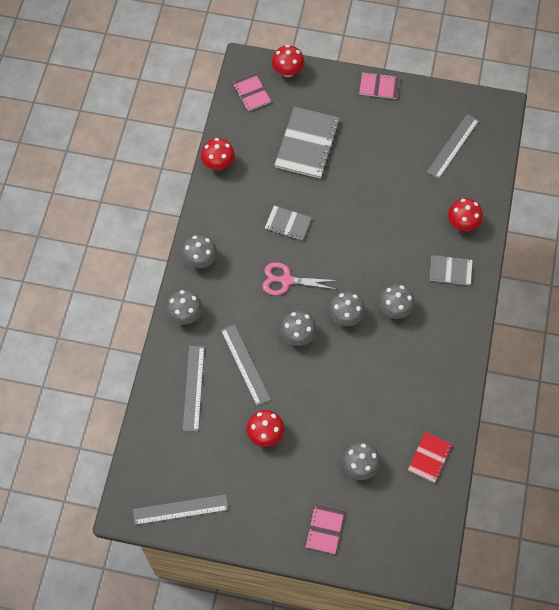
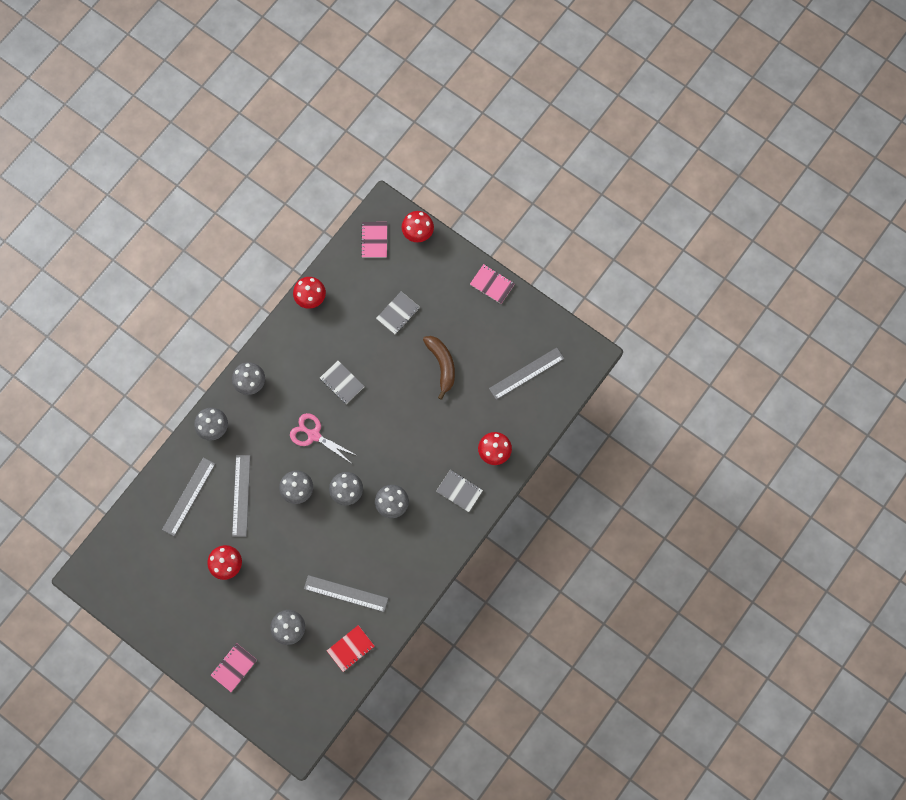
camera: 25 degrees right, 10 degrees up
(180, 510) = (128, 596): grey ruler -> grey ruler (346, 593)
(307, 144) = (398, 313): grey notebook -> grey notebook, size x0.54
(372, 171) = (442, 365): none -> brown banana

